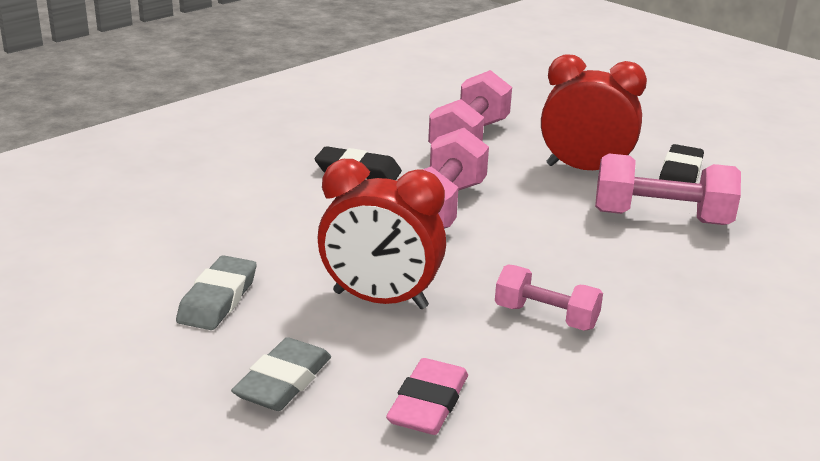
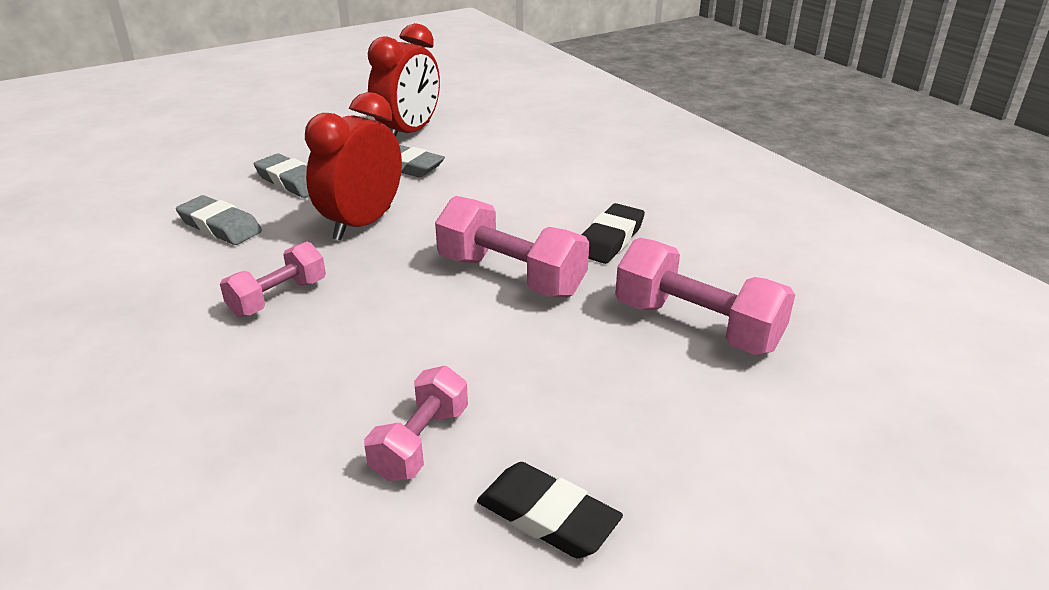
camera: 105 degrees right, 5 degrees up
(428, 404) = (220, 226): pink eraser -> grey eraser
(584, 170) = (587, 409): red clock -> red clock (409, 133)
(661, 218) = (420, 442): pink dumbbell -> pink dumbbell, size x0.63

